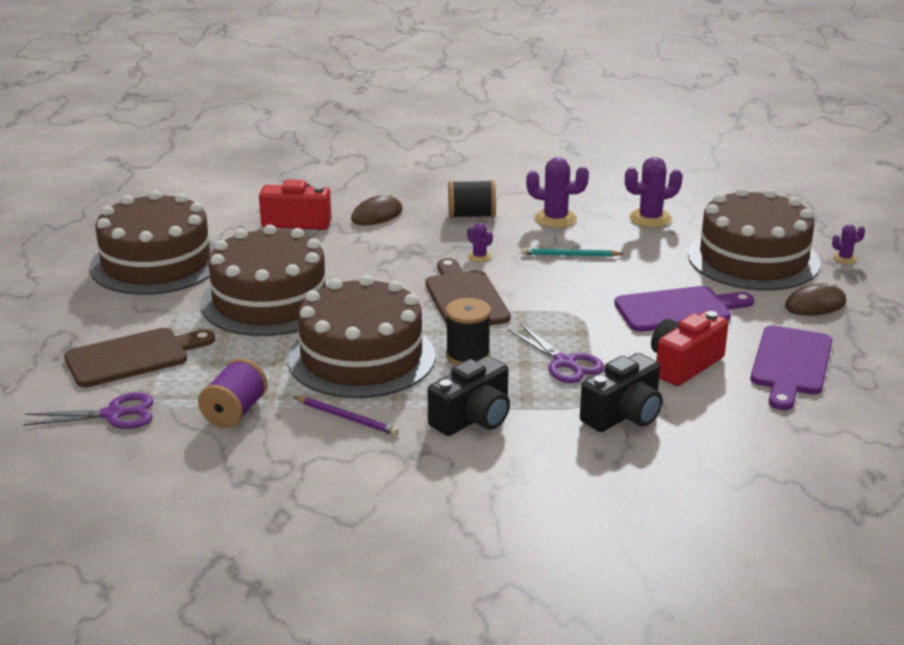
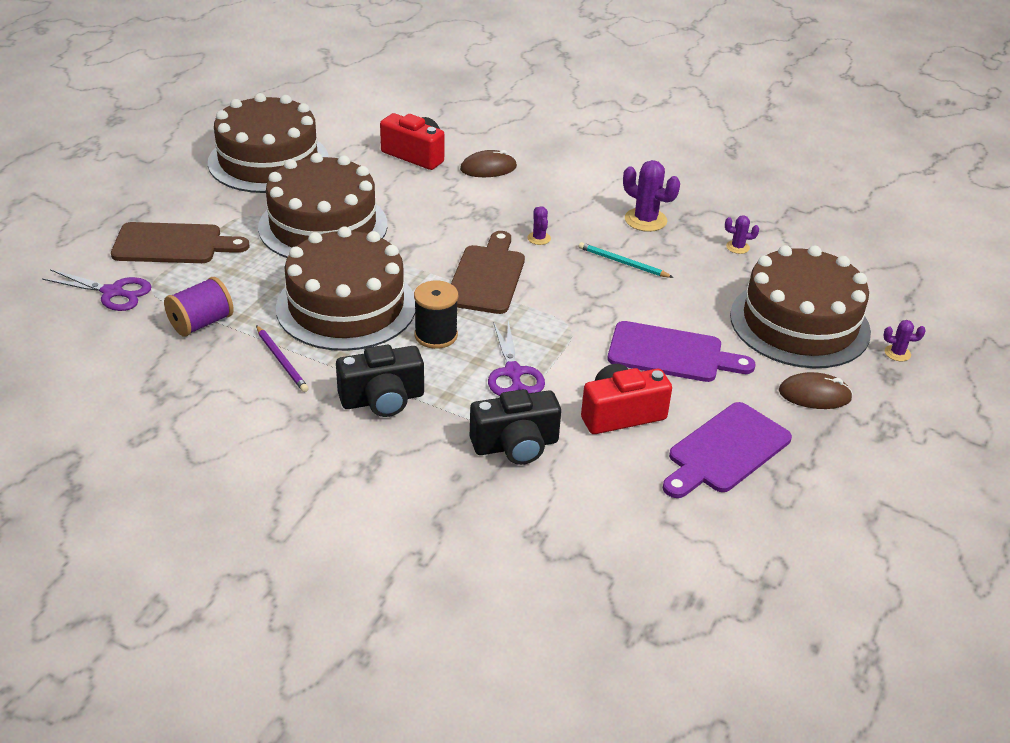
camera: 25 degrees right, 10 degrees up
(471, 215) = (571, 193): black spool -> none
(650, 218) = (737, 247): purple cactus -> purple cactus, size x0.54

